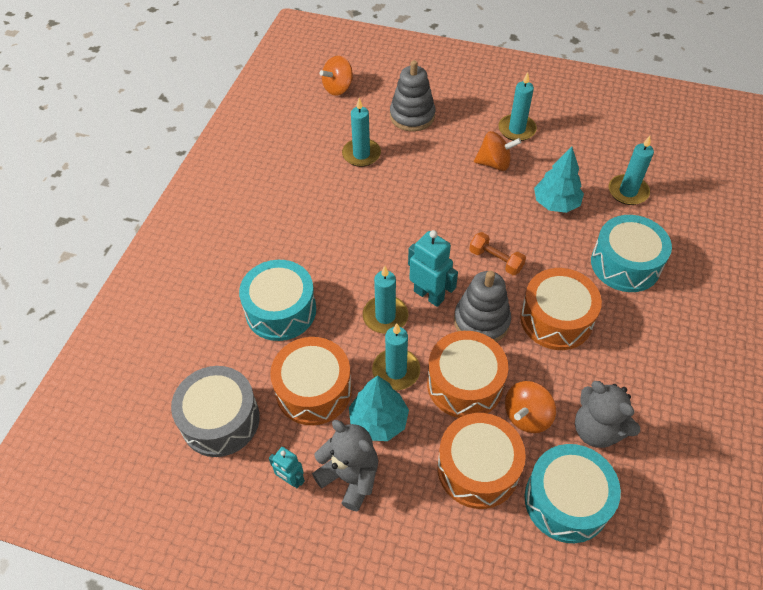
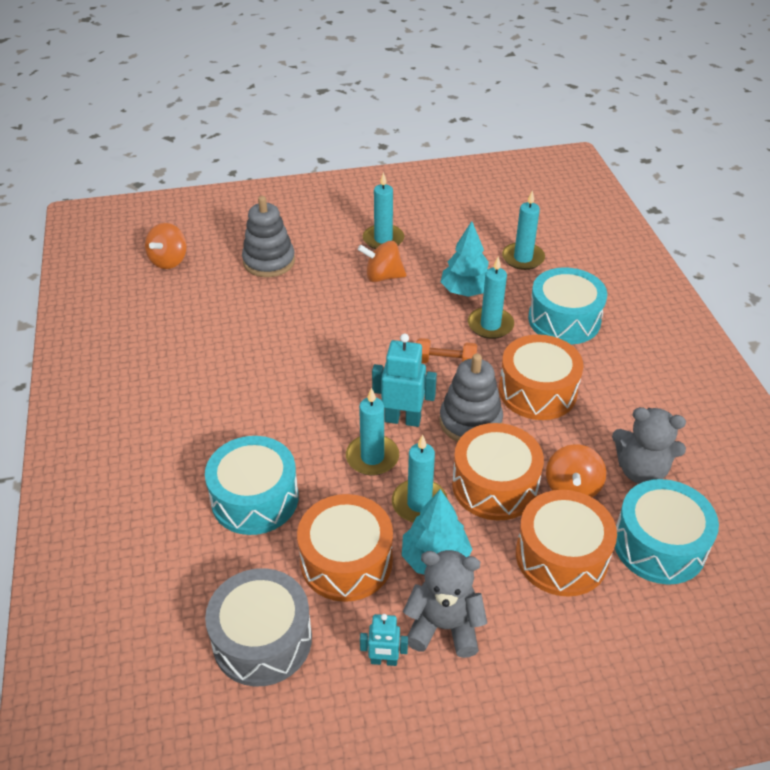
camera: 30 degrees left, 10 degrees down
(361, 154) = (239, 315): turquoise candle -> turquoise candle (490, 325)
(494, 163) = (383, 276): orange spinning top -> orange spinning top turned 150 degrees counterclockwise

